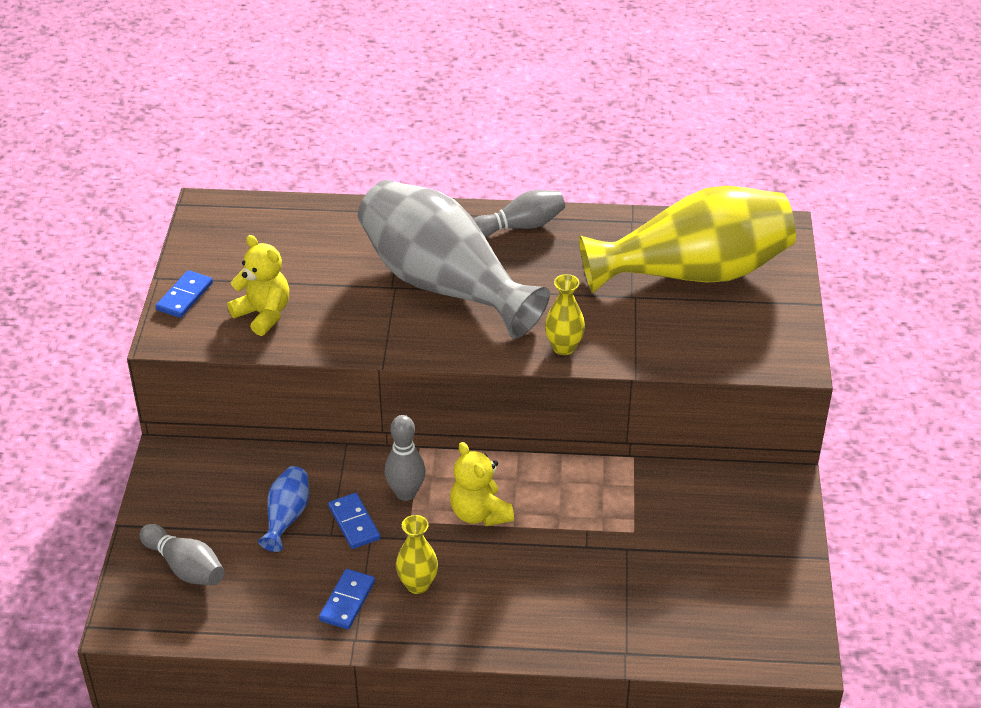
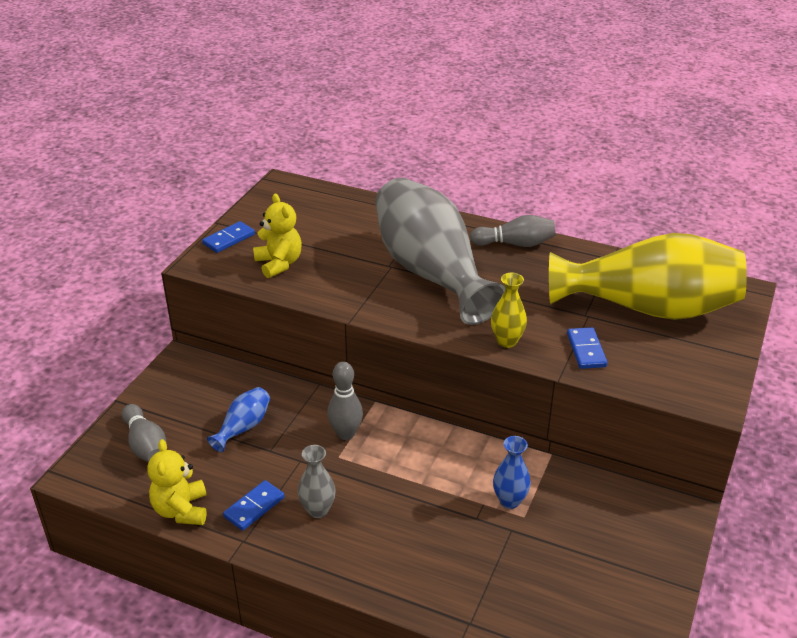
camera: 20 degrees right, 5 degrees down
(354, 523) = (292, 446): blue domino -> blue domino (586, 350)
(417, 584) = (318, 510): yellow vase -> grey vase
(479, 513) = (398, 466): yellow teddy bear -> yellow teddy bear (181, 510)
(612, 519) = (509, 501): none -> blue vase

